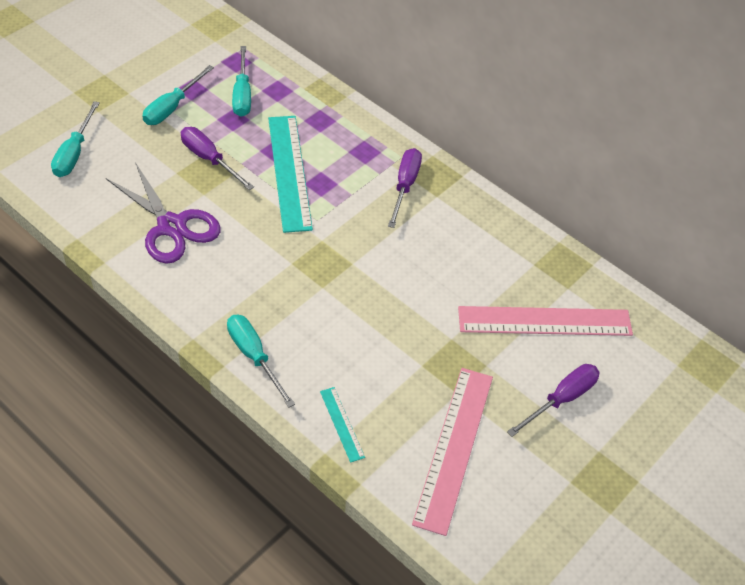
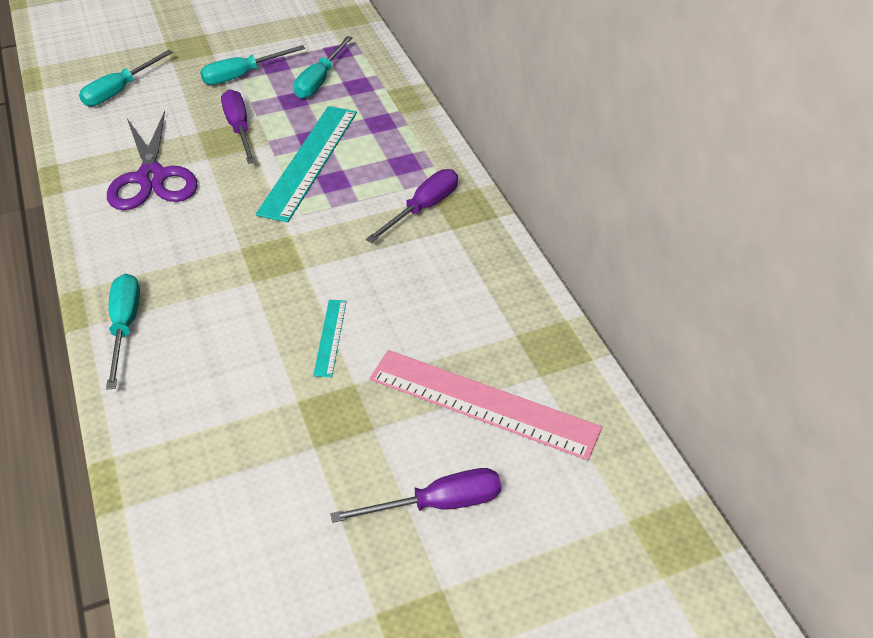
camera: 30 degrees right, 5 degrees down
(342, 424) = (156, 431): turquoise ruler -> turquoise ruler (330, 337)
(454, 448) = (261, 510): pink ruler -> none

